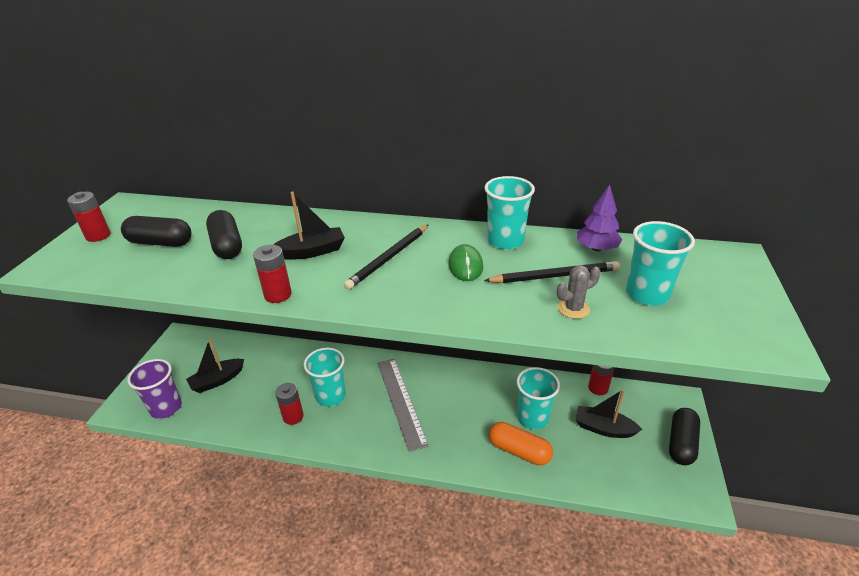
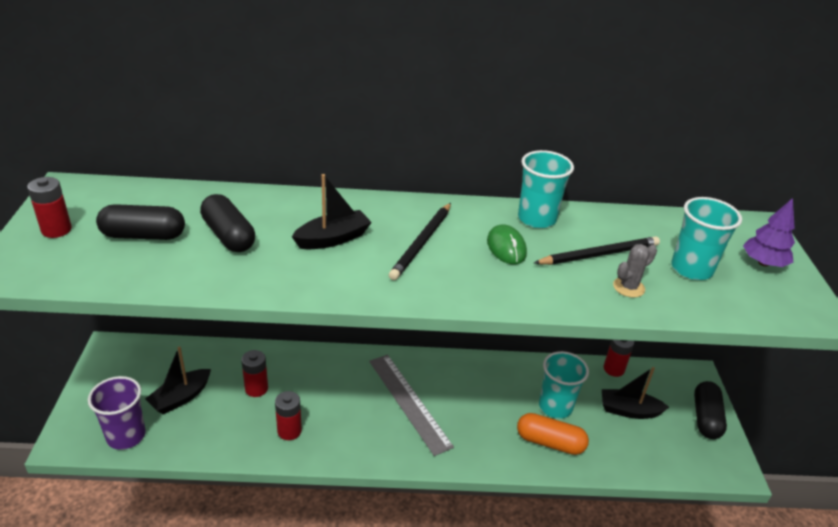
camera: 15 degrees left, 0 degrees up
(278, 295) = (318, 290): red battery -> red battery (256, 388)
(330, 396) = (326, 403): turquoise cup -> none
(596, 248) = (629, 223): purple tree -> purple tree (763, 263)

